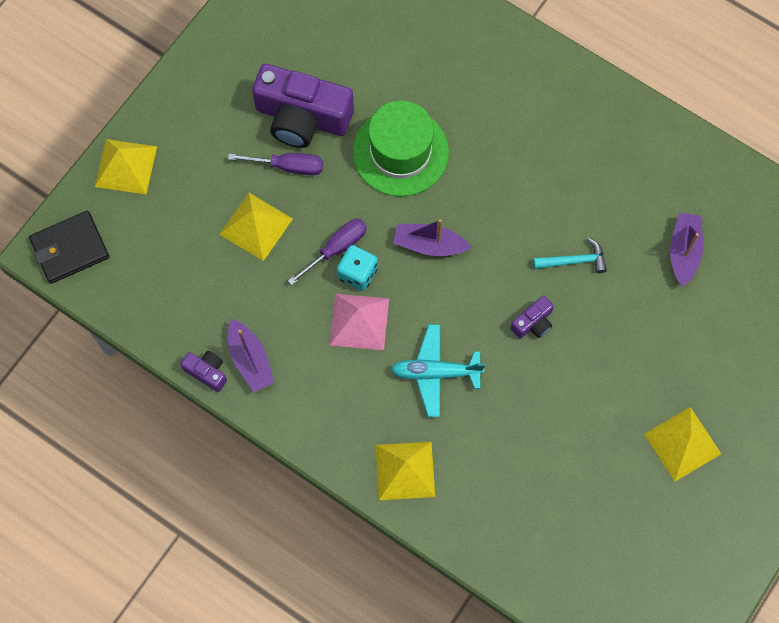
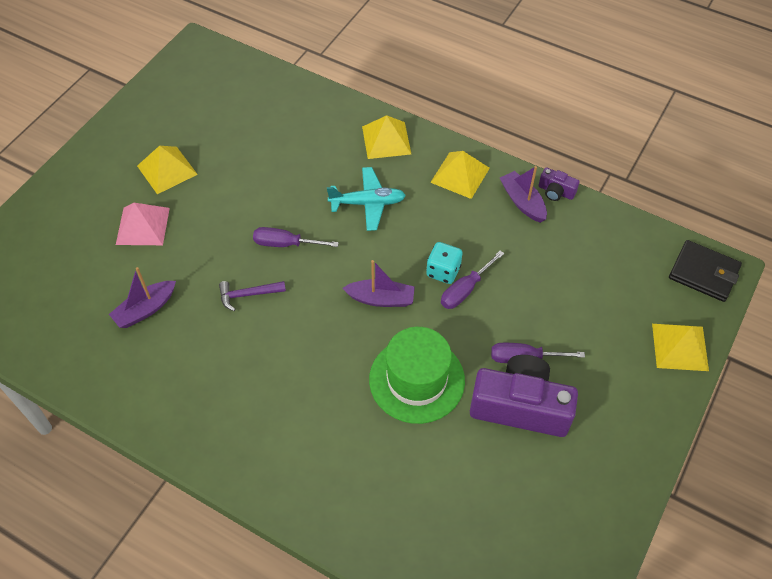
camera: 175 degrees right, 15 degrees down
(70, 249) = (703, 273): black wallet -> black wallet turned 60 degrees clockwise
(256, 226) = (542, 303): yellow pyramid -> yellow pyramid (460, 175)
(359, 321) = (436, 235): pink pyramid -> pink pyramid (142, 226)
(533, 323) = (286, 244): purple camera -> purple screwdriver
(574, 261) = (248, 295): turquoise hammer -> purple hammer
(683, 252) = (145, 309): purple boat -> purple boat turned 45 degrees clockwise

